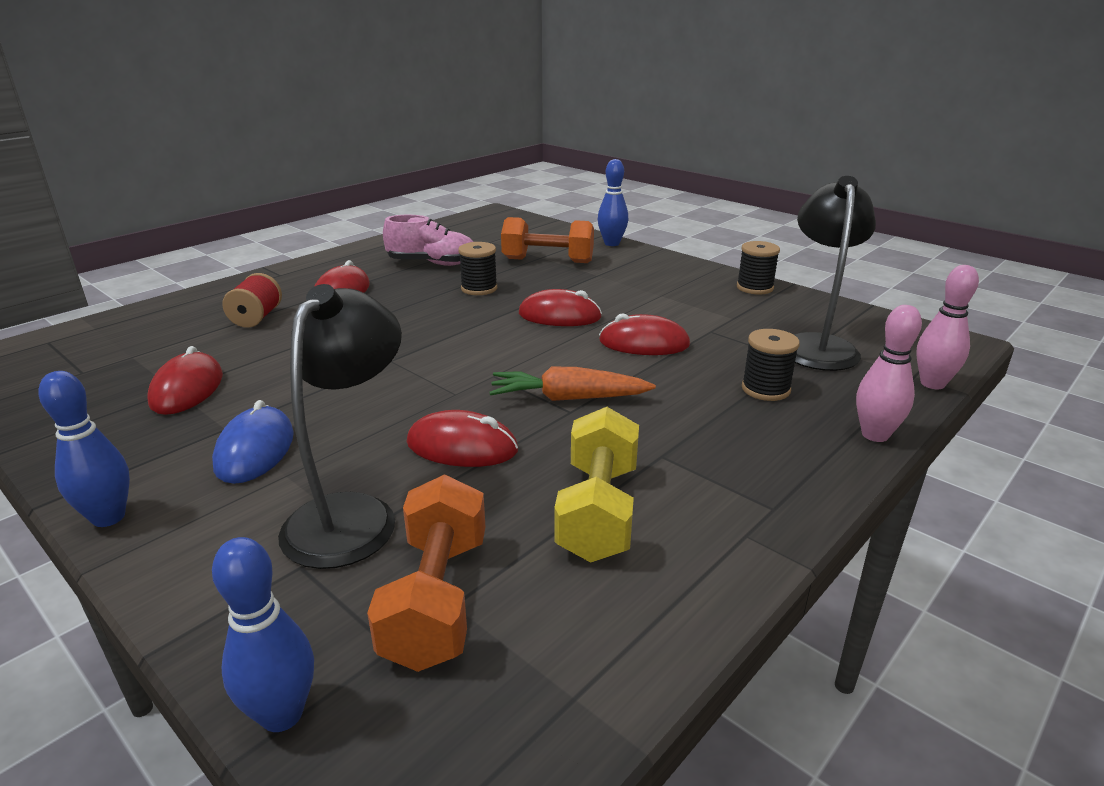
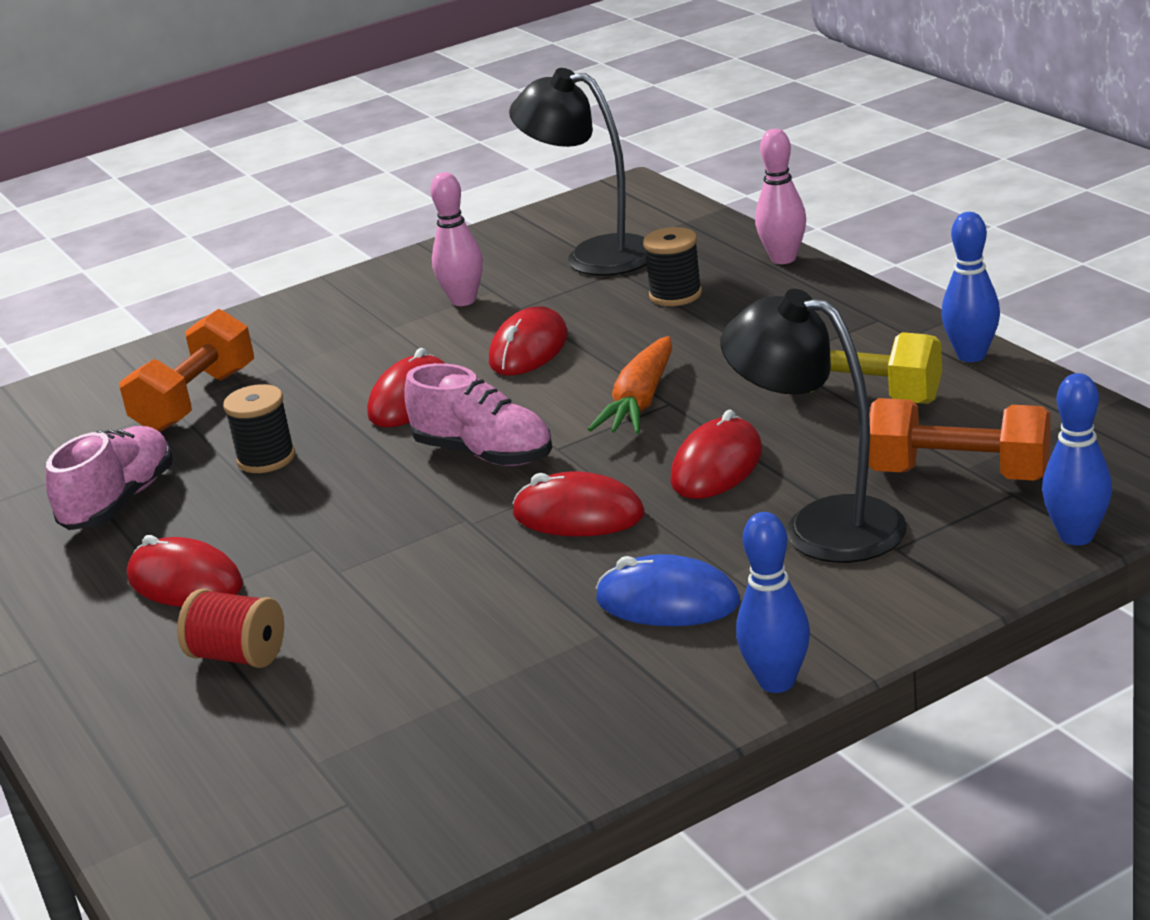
camera: 70 degrees left, 0 degrees up
(187, 389) = (471, 682): red mouse -> red mouse (578, 515)
(484, 350) = (484, 454): none -> pink shoe
(611, 243) = (166, 347): blue bowling pin -> blue bowling pin (971, 355)
(754, 288) = (415, 267): black spool -> none
(932, 384) = (705, 217): pink bowling pin -> pink bowling pin (463, 300)

